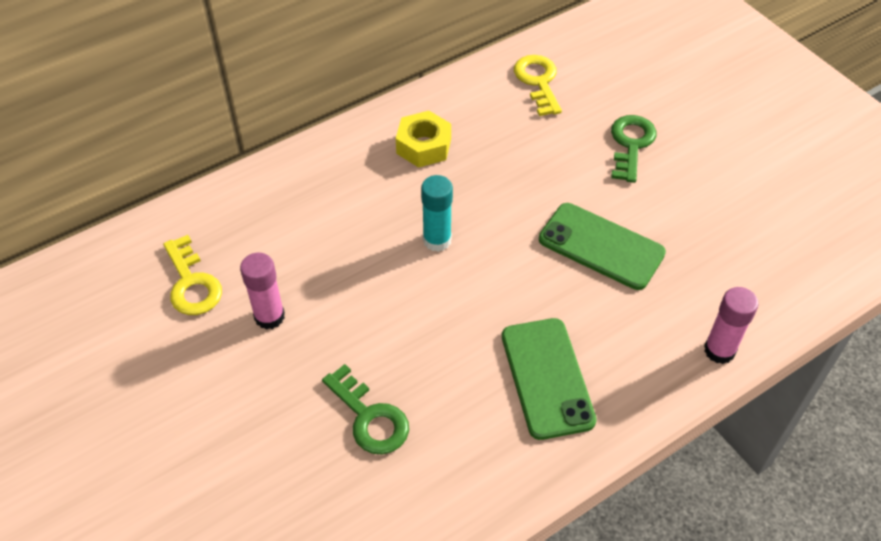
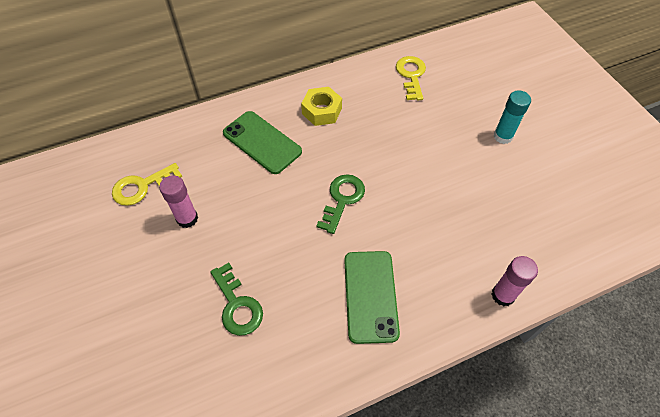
camera: 10 degrees right, 5 degrees up
(191, 283) = (142, 186): yellow key -> yellow key turned 75 degrees clockwise
(437, 240) = (315, 180): turquoise glue stick -> turquoise glue stick (503, 136)
(601, 246) = (431, 201): green phone -> green phone (262, 142)
(631, 144) = (468, 129): green key -> green key (342, 199)

